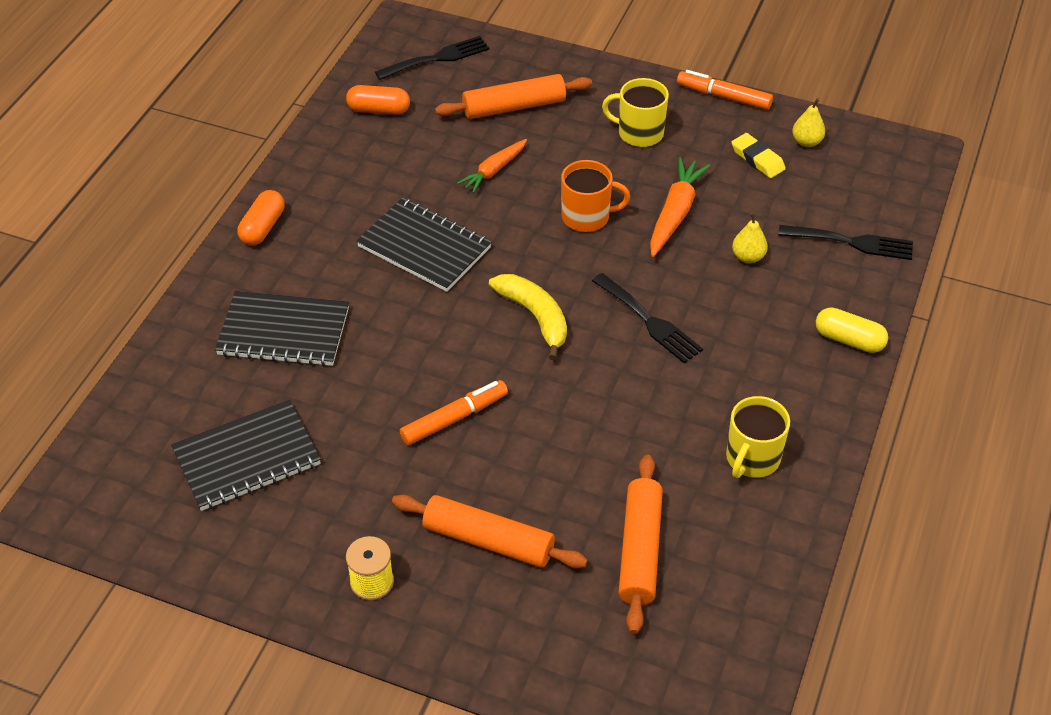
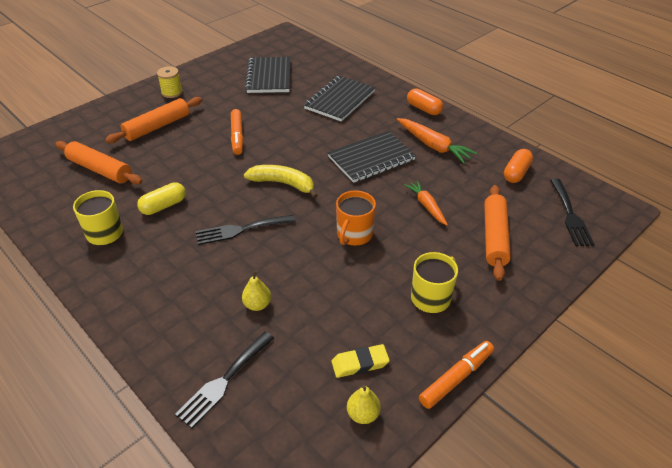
camera: 115 degrees right, 5 degrees down
(535, 317) = (283, 184): yellow banana -> yellow banana turned 150 degrees counterclockwise
(675, 213) = (328, 282): orange carrot -> orange carrot (433, 146)
(849, 340) = (139, 325): yellow capsule -> yellow capsule (163, 206)

